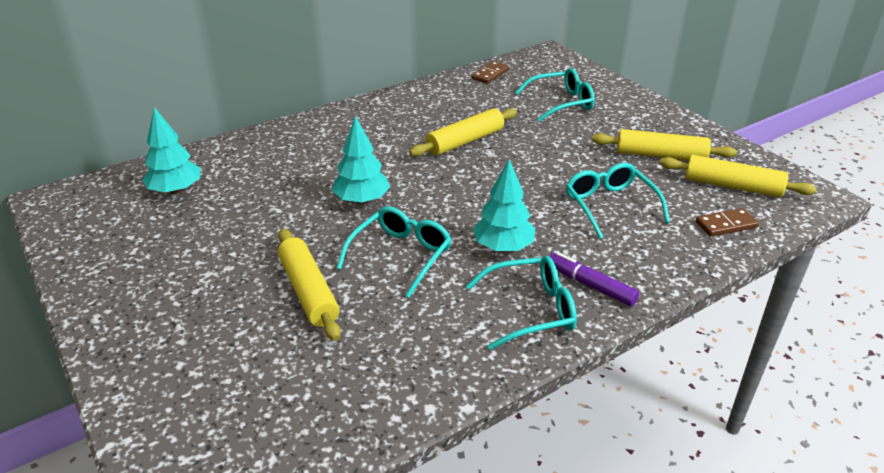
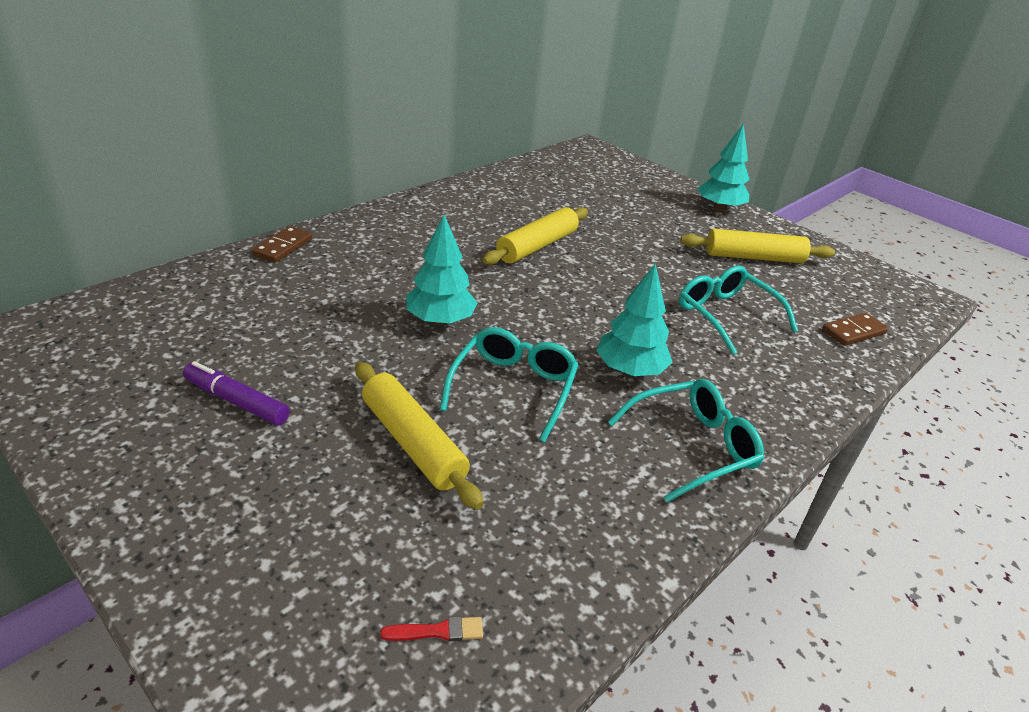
camera: 15 degrees left, 0 degrees up
(176, 190) = (190, 317): turquoise tree -> turquoise tree (719, 208)
(282, 420) = (437, 631): none -> red brush
(490, 74) = (536, 170): brown domino -> brown domino (283, 247)
(561, 103) = (626, 201): turquoise glasses -> none
(591, 285) = (746, 411): purple marker -> purple marker (237, 401)
(732, 186) = (840, 289): yellow rolling pin -> none

